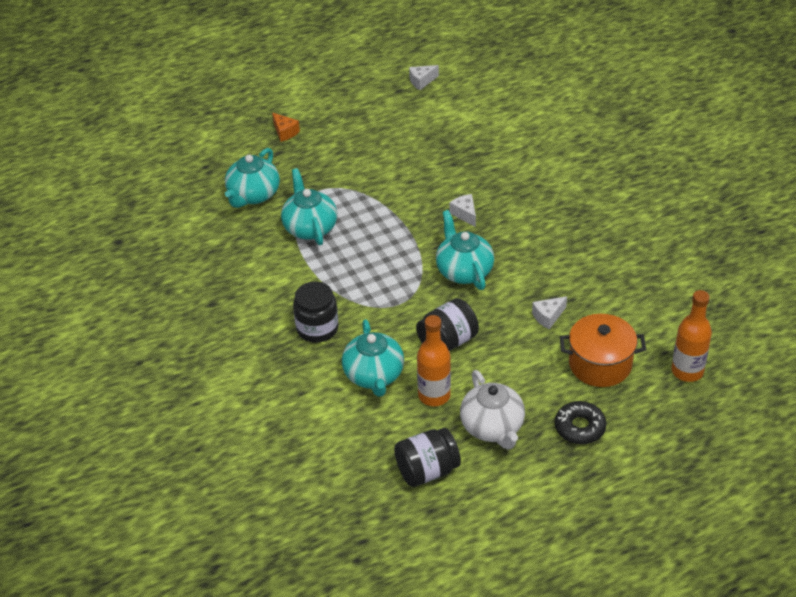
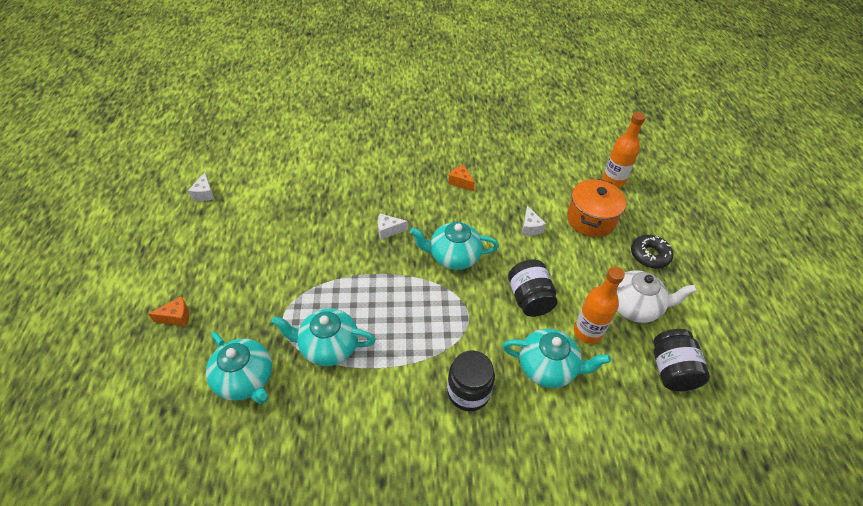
camera: 70 degrees left, 5 degrees up
(575, 242) = (460, 182): none -> orange cheese

